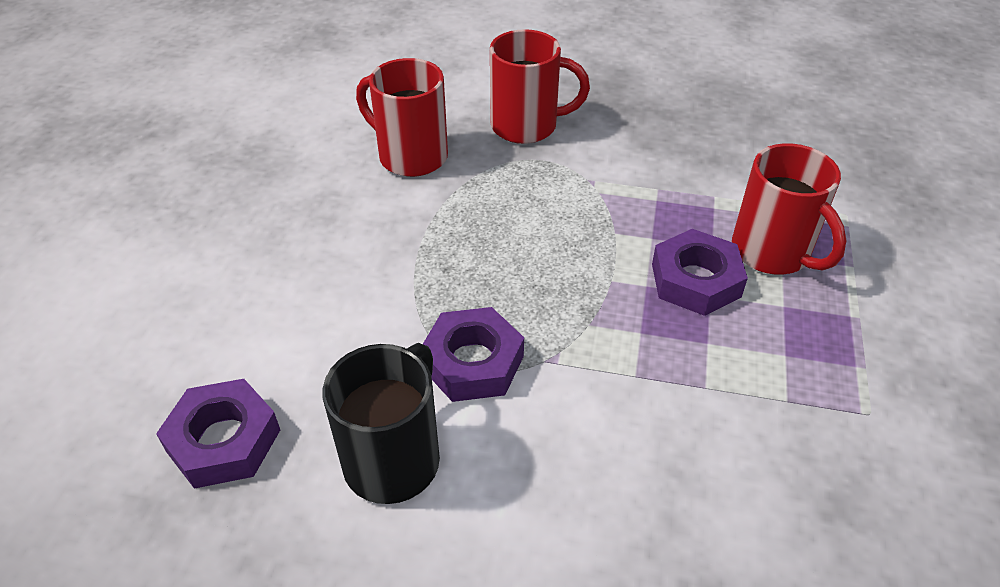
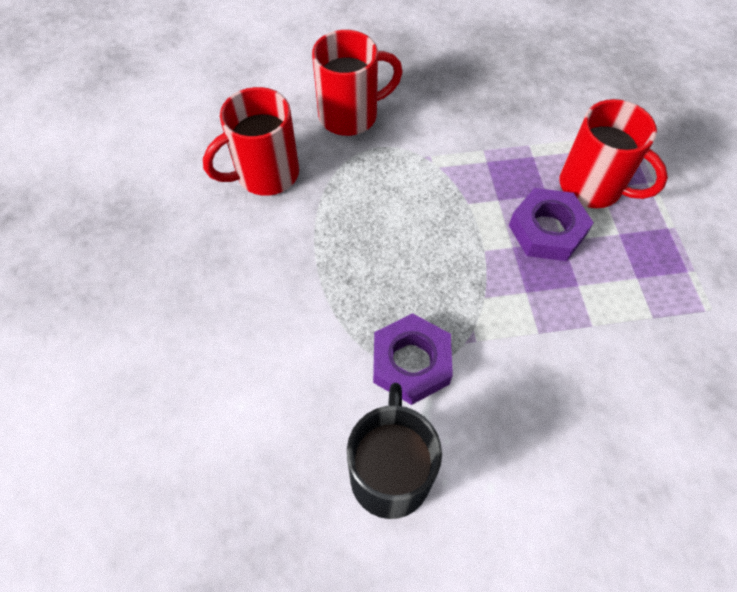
camera: 20 degrees left, 15 degrees up
(224, 440) = (244, 507): purple nut -> none
(411, 156) = (265, 174): red mug -> red mug turned 45 degrees counterclockwise

